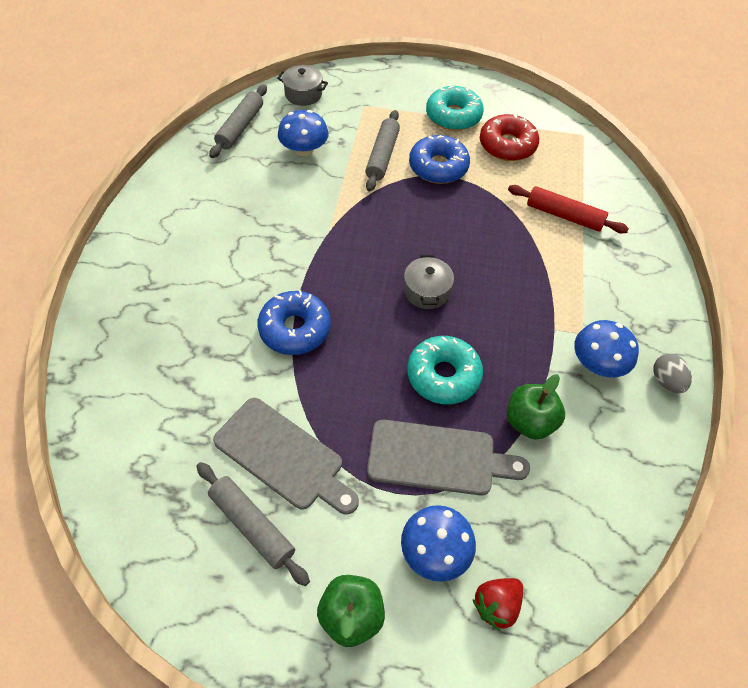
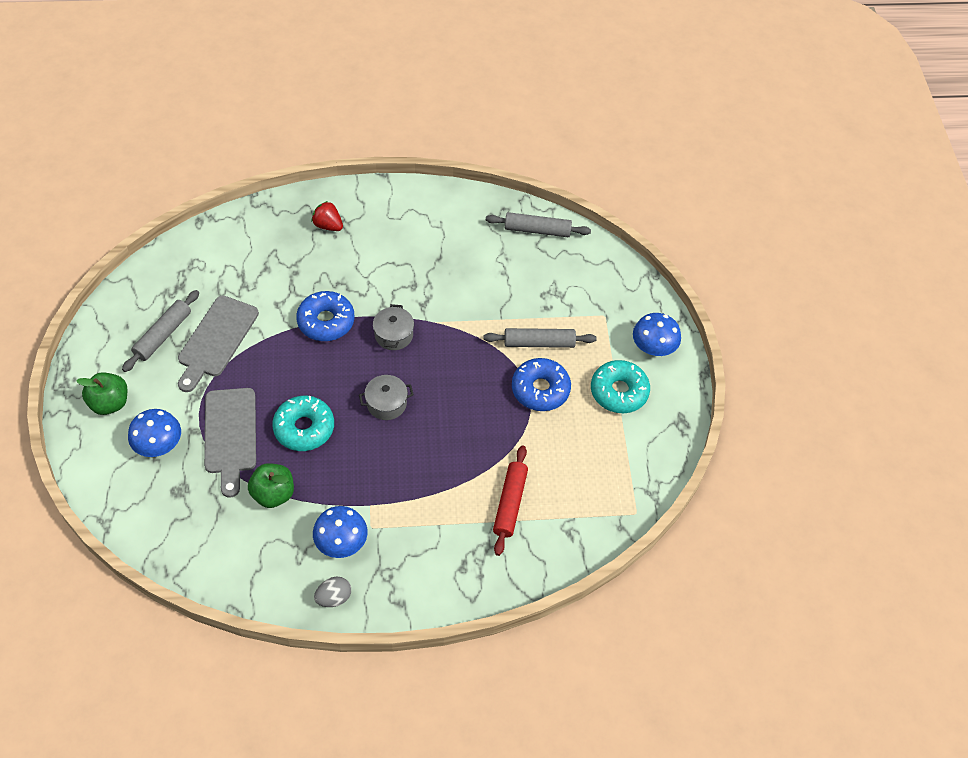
camera: 75 degrees right, 0 degrees up
(303, 94) = (601, 265): grey pot -> grey pot (394, 335)
(304, 149) = (526, 282): blue mushroom -> blue mushroom (653, 346)
(496, 605) = (125, 486): red strawberry -> red strawberry (328, 225)
(507, 145) = (592, 444): red donut -> none

